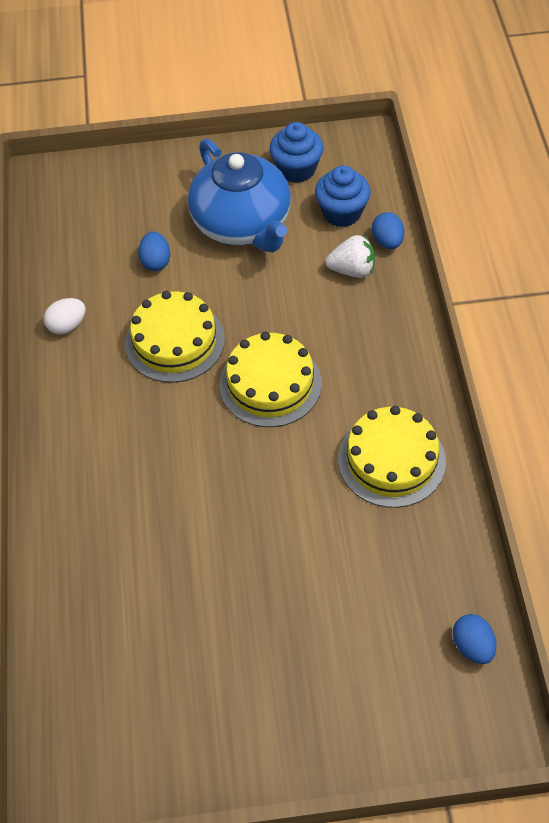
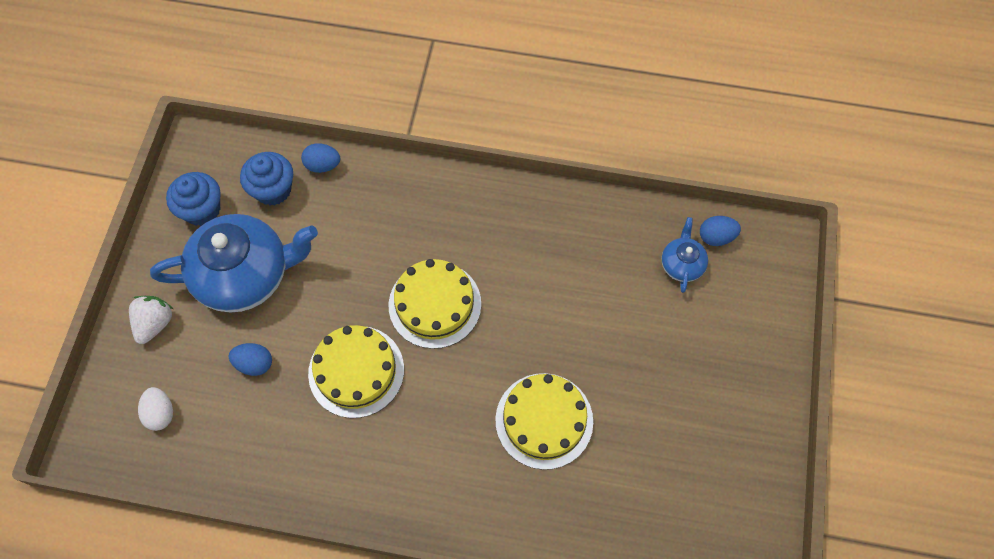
camera: 75 degrees left, 10 degrees up
(67, 326) = (296, 465): white egg -> white egg (160, 413)
(352, 270) = (341, 202): white strawberry -> white strawberry (155, 323)
(391, 460) = (543, 237): yellow cake -> yellow cake (544, 420)
(418, 615) = (682, 264): none -> blue teapot

